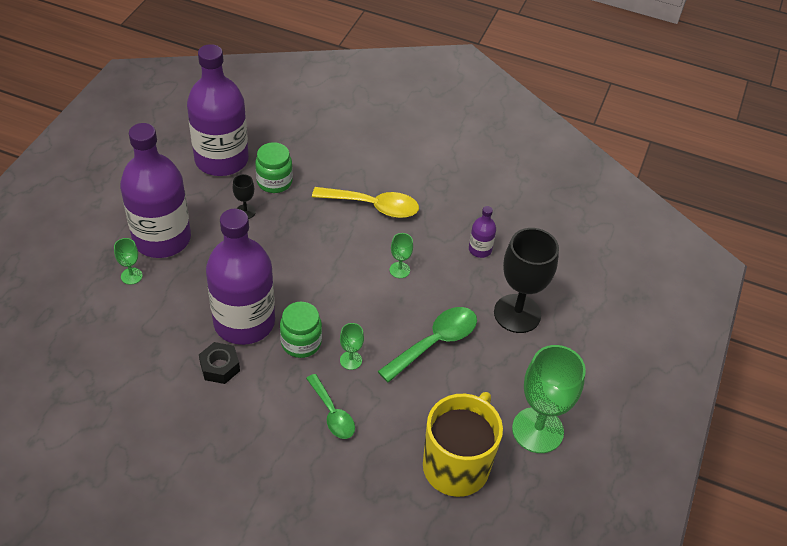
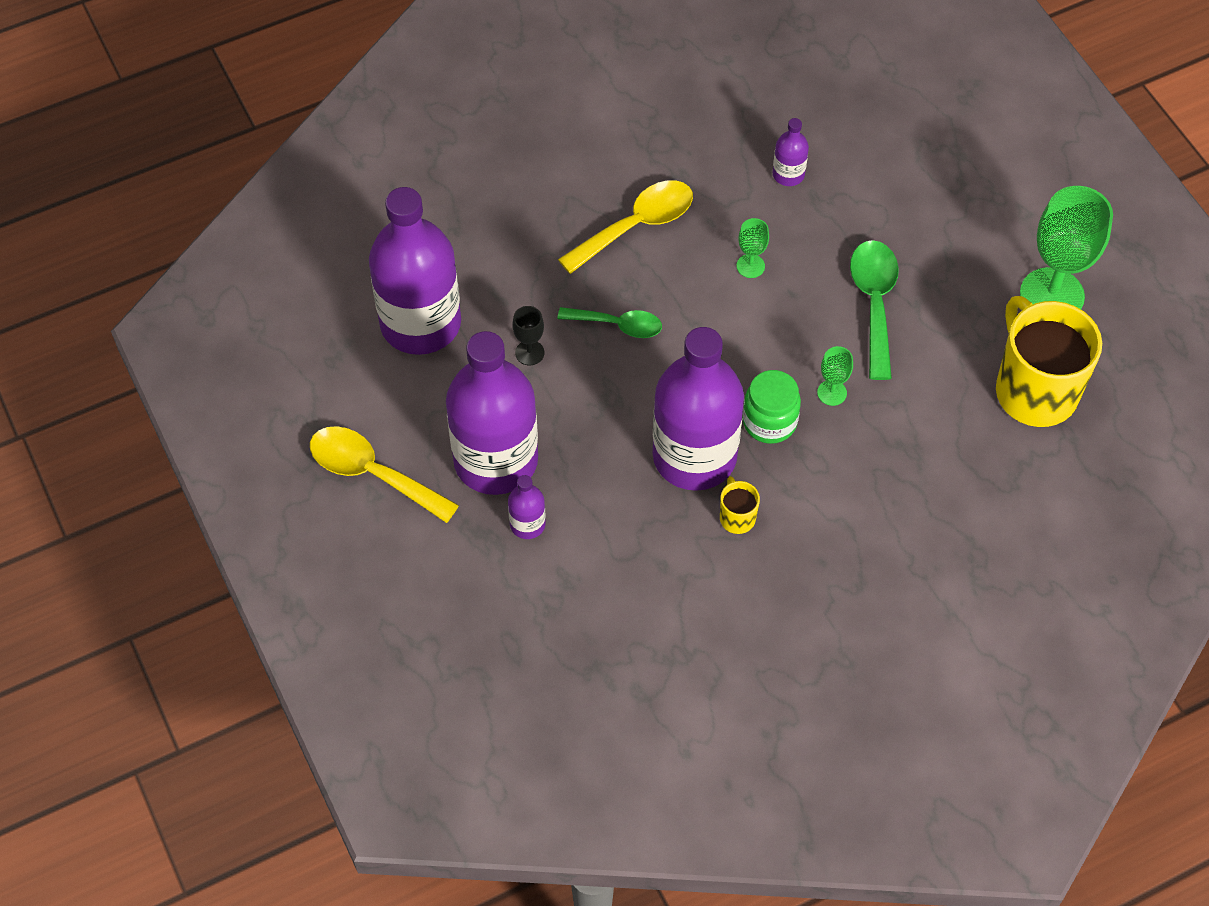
camera: 45 degrees left, 10 degrees up
(109, 196) = (373, 473): none -> yellow spoon
(131, 276) = (527, 524): green goblet -> purple bottle
(220, 367) = (737, 517): black nut -> yellow mug
(274, 182) = (508, 294): green jar -> none
(332, 413) = (884, 454): green spoon -> green spoon (617, 325)
(517, 313) = (901, 206): black goblet -> none

